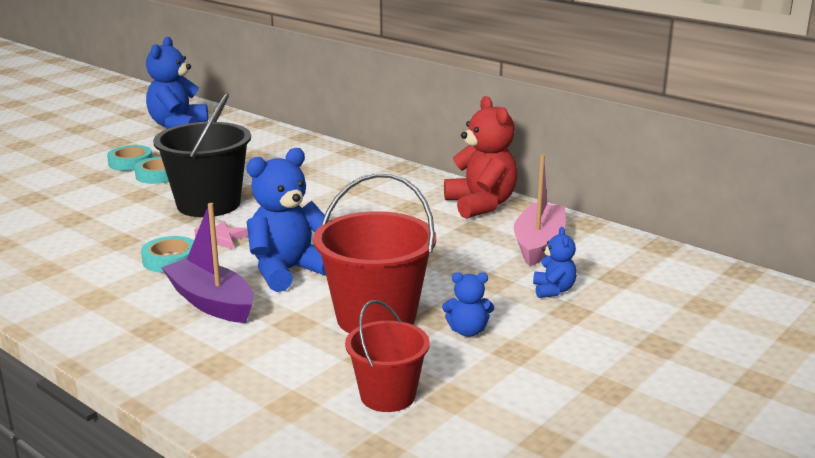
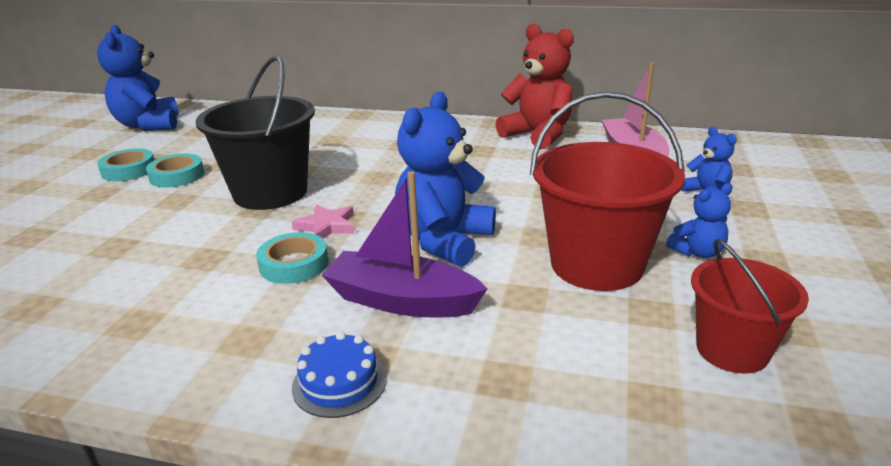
camera: 25 degrees left, 5 degrees up
(122, 336) = (339, 382): none -> blue cake

